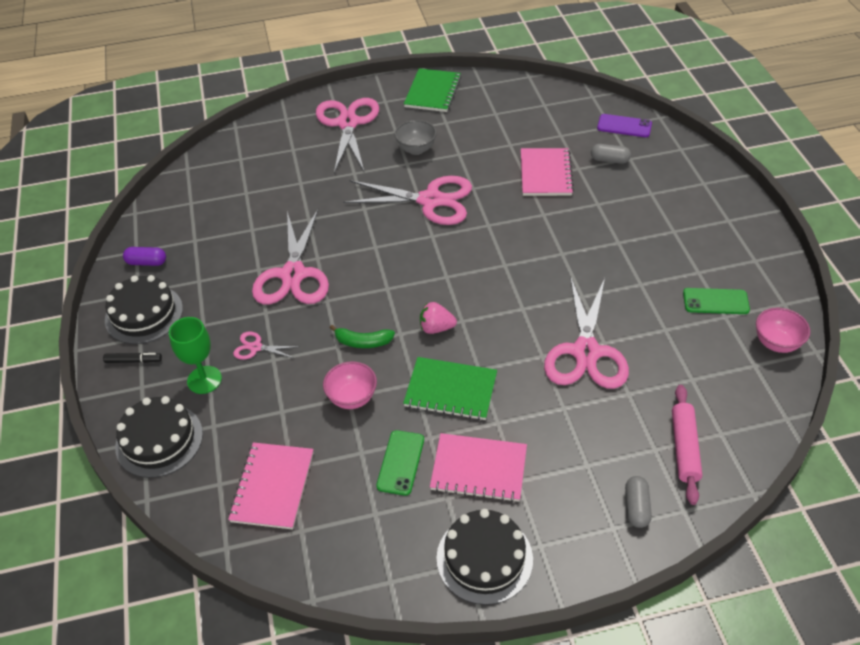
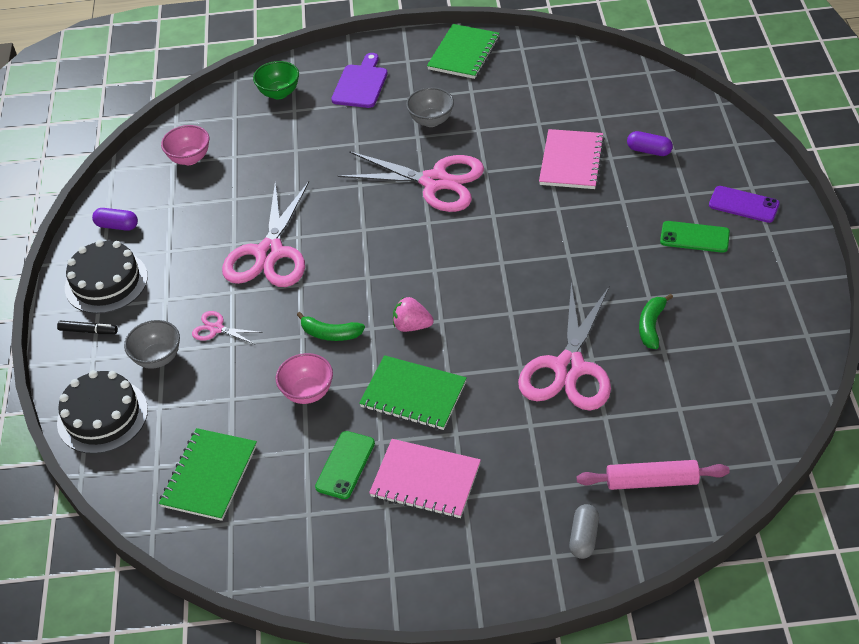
camera: 10 degrees right, 0 degrees up
(204, 380) = (158, 358): green goblet -> grey bowl
(273, 487) = (209, 476): pink notebook -> green notebook
(277, 136) = (279, 93): none -> green bowl
(348, 123) = (361, 84): pink scissors -> purple cutting board
(484, 558) = (412, 571): black cake -> none
(609, 160) = (649, 151): grey capsule -> purple capsule
(624, 126) = (676, 111): purple phone -> purple phone (743, 205)
(649, 308) = (651, 326): none -> green banana
(684, 448) = (651, 481): pink rolling pin -> pink rolling pin turned 75 degrees clockwise
(715, 301) = (728, 325): green phone -> green phone (694, 237)
(776, 343) = (785, 378): pink bowl -> pink bowl (190, 158)

